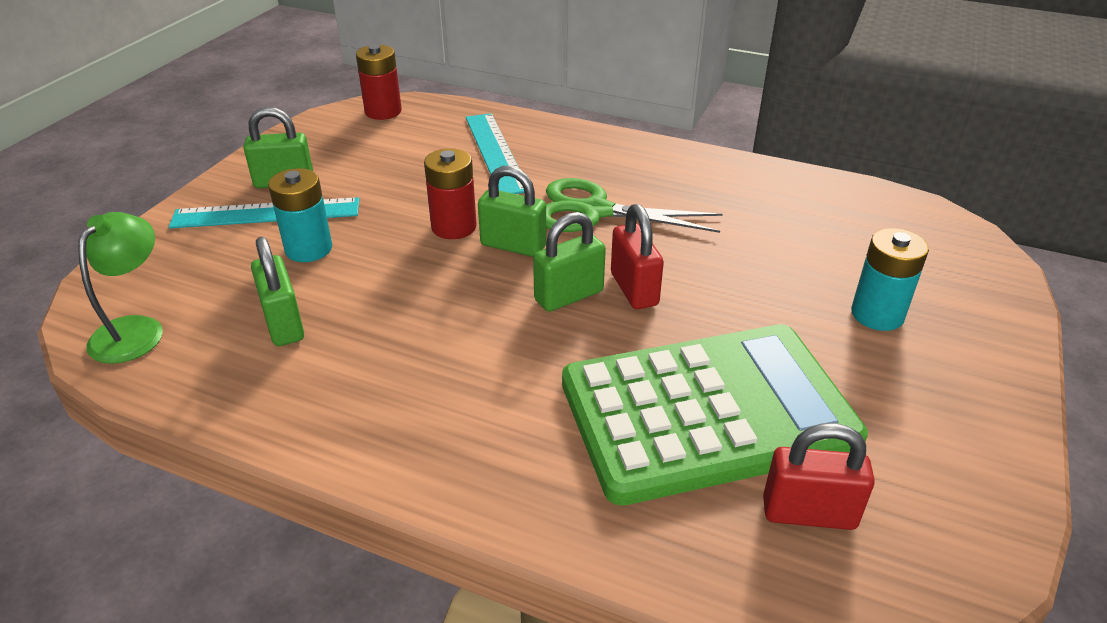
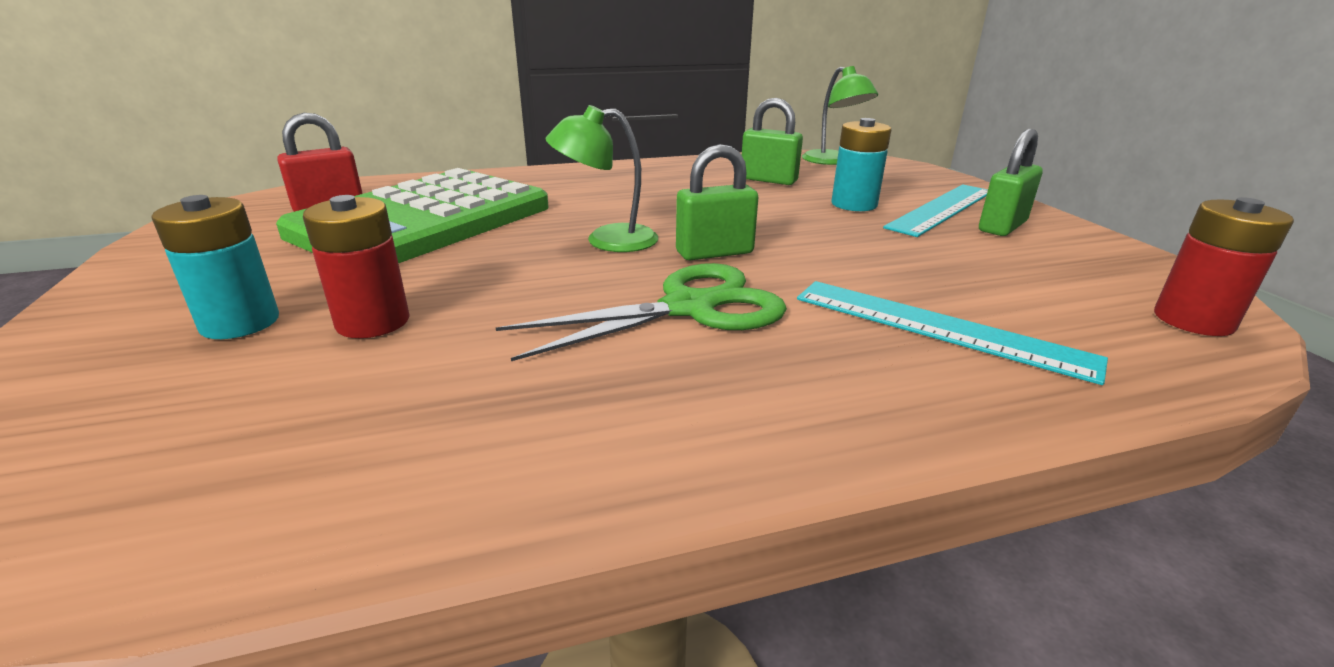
camera: 140 degrees right, 10 degrees down
(454, 227) = (793, 247): red battery -> red battery (373, 322)
(569, 296) = (607, 240): green padlock -> green lamp
(634, 289) = (552, 260): red padlock -> none

